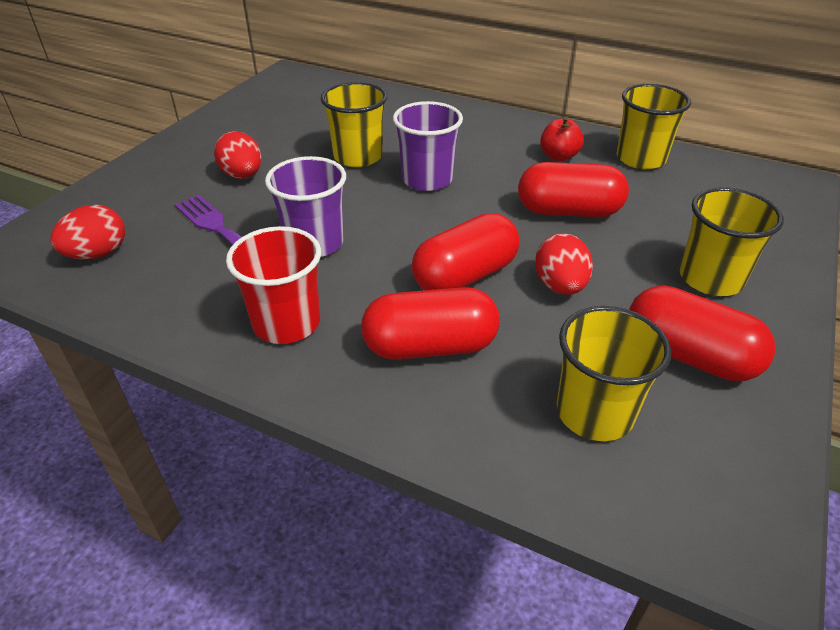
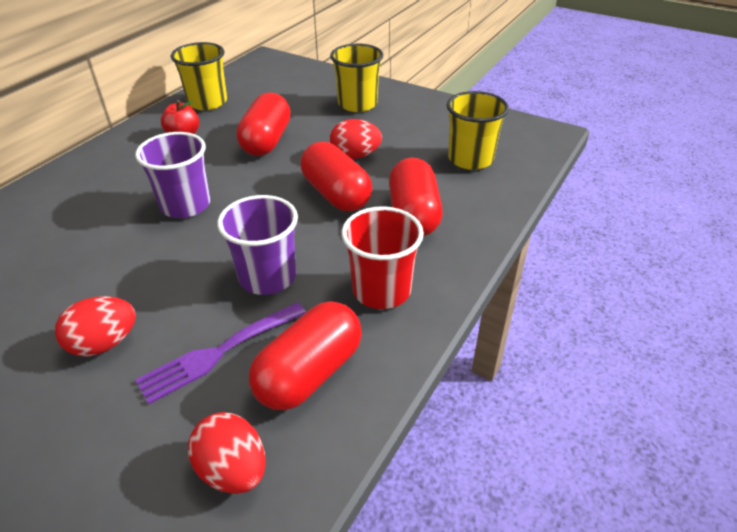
camera: 85 degrees left, 0 degrees up
(358, 157) = (115, 248): yellow cup -> none
(689, 356) = (424, 123): red capsule -> red capsule (309, 373)

